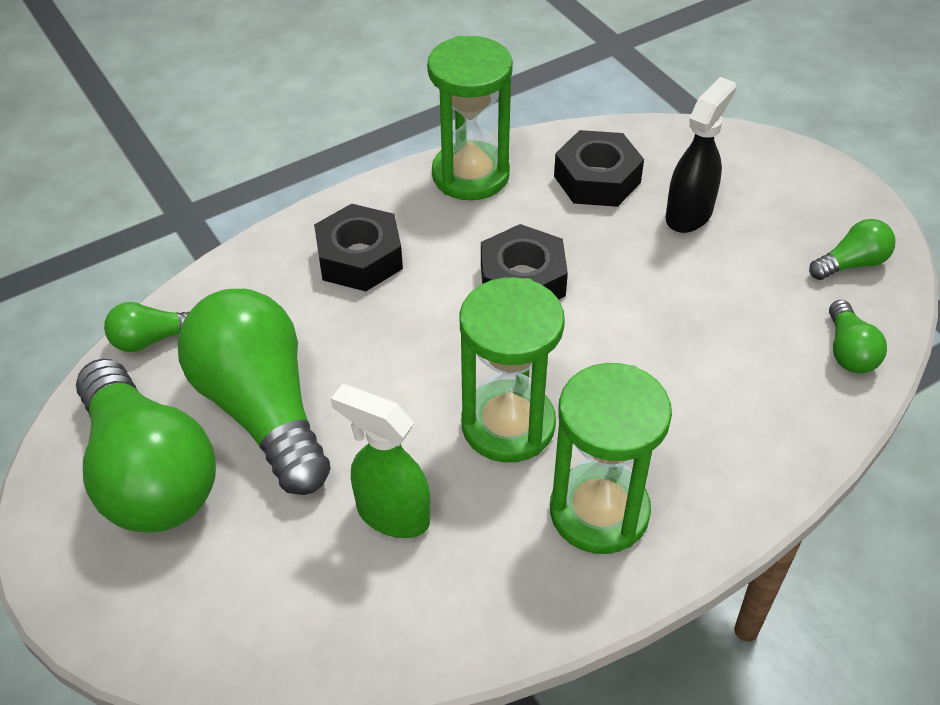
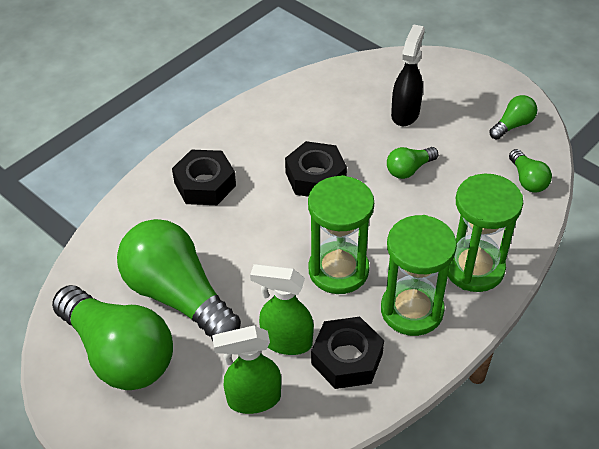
camera: 15 degrees left, 0 degrees up
(152, 339) = (86, 267): green light bulb -> green light bulb (409, 169)
(311, 590) = (253, 399): none -> green spray bottle
(470, 175) = (257, 114): green hourglass -> green hourglass (474, 268)
(597, 179) = (340, 102): black nut -> black nut (347, 358)

